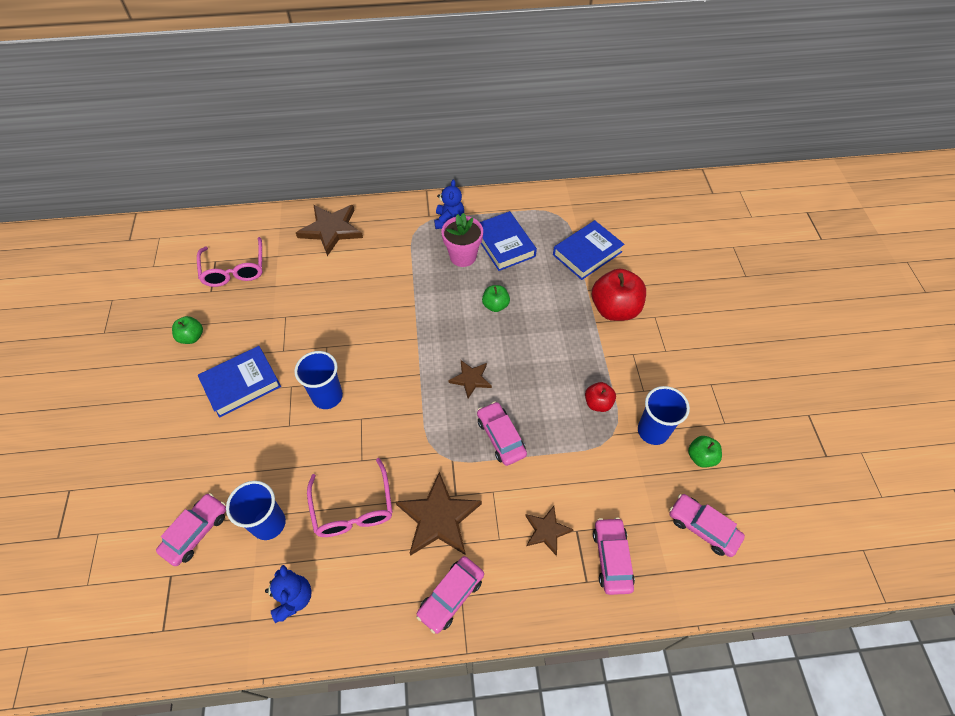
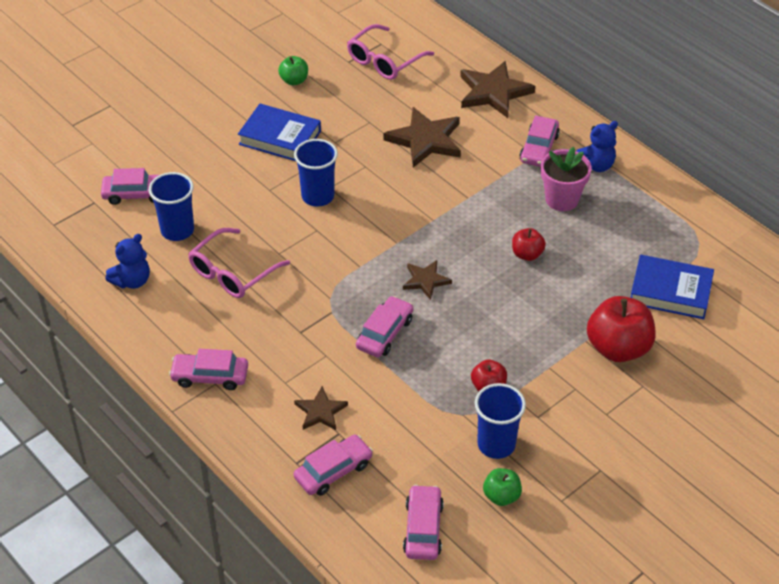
camera: 55 degrees right, 10 degrees down
(406, 239) = (539, 148): none -> pink car
(438, 518) = (270, 332): brown star -> brown star (425, 140)
(495, 305) = (527, 254): green apple -> red apple
(504, 244) = (610, 221): blue book -> none

